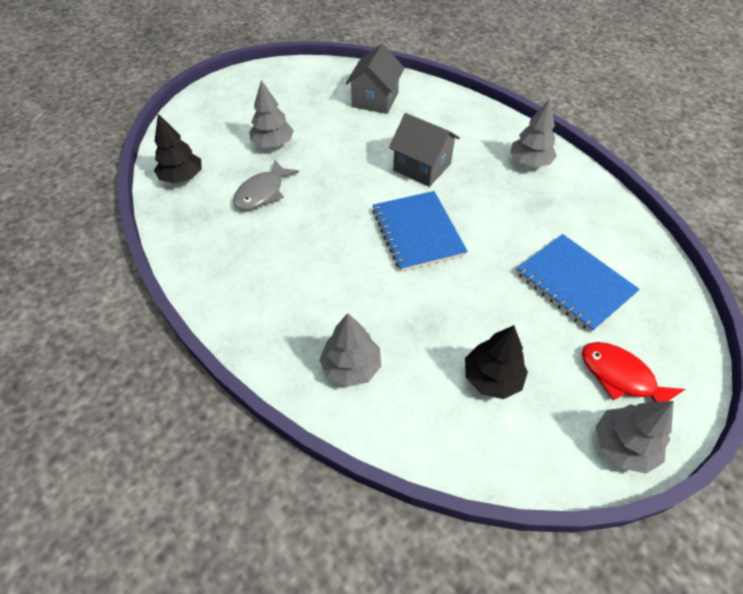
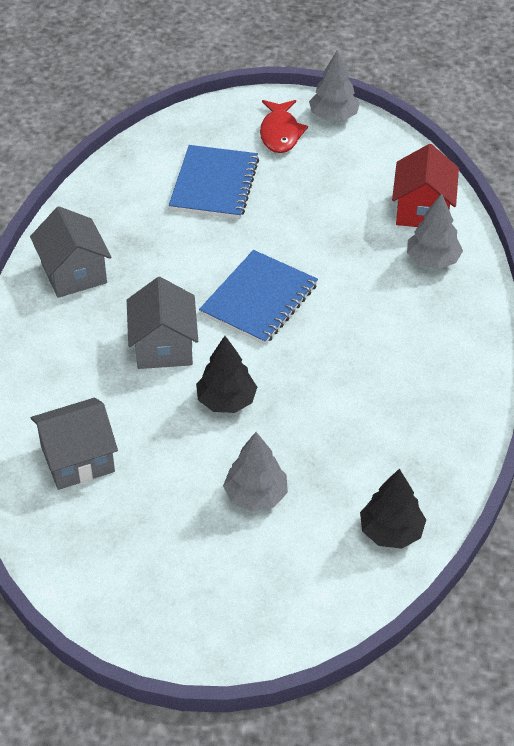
camera: 130 degrees left, 5 degrees down
(262, 193) = (335, 444): grey fish -> none
(417, 411) = (422, 210): none -> red house
(492, 378) = (354, 189): black tree -> black tree (226, 401)
(529, 162) = (74, 273): grey tree -> grey house

